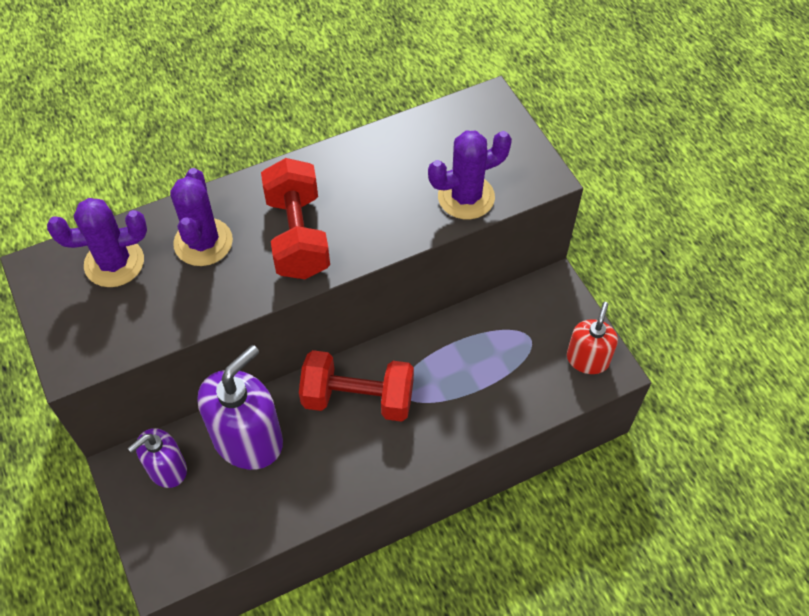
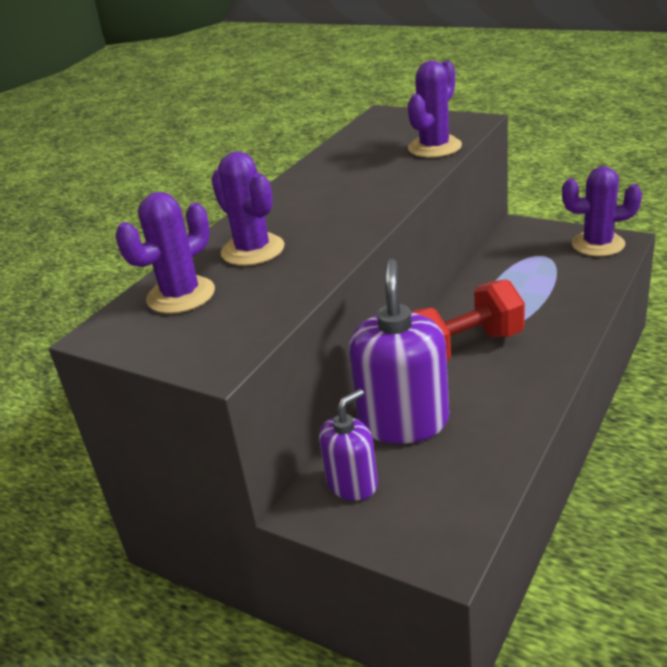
camera: 30 degrees left, 25 degrees down
(167, 469) = (352, 483): purple soap dispenser -> purple soap dispenser turned 150 degrees counterclockwise
(298, 236) = (332, 213): red dumbbell -> none
(587, 359) = (598, 244): red soap dispenser -> purple cactus

